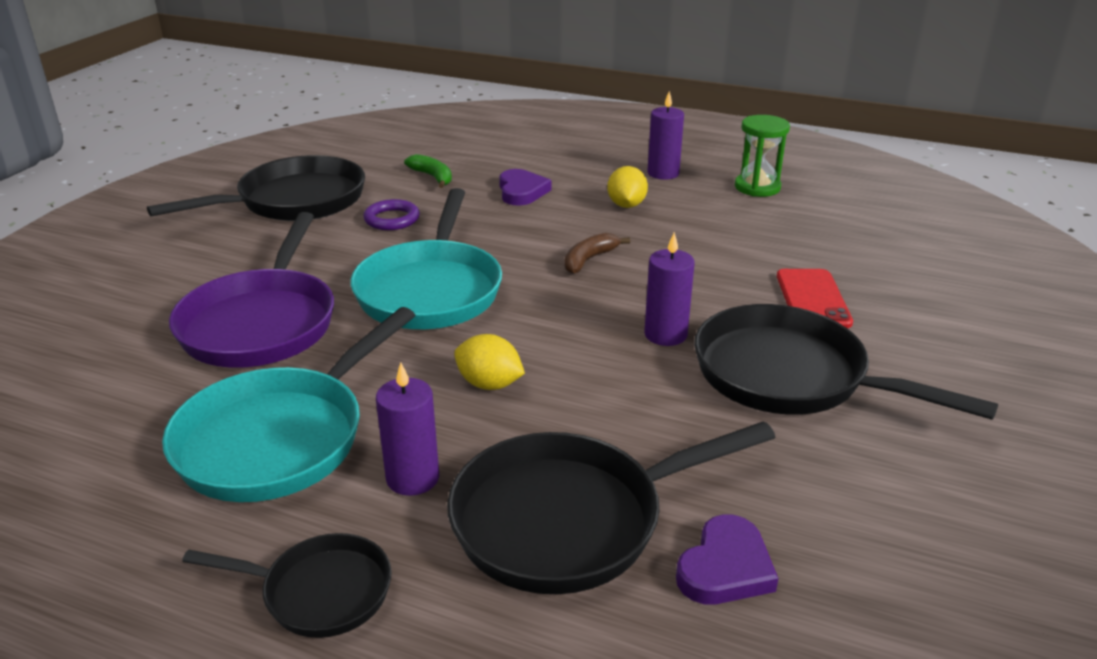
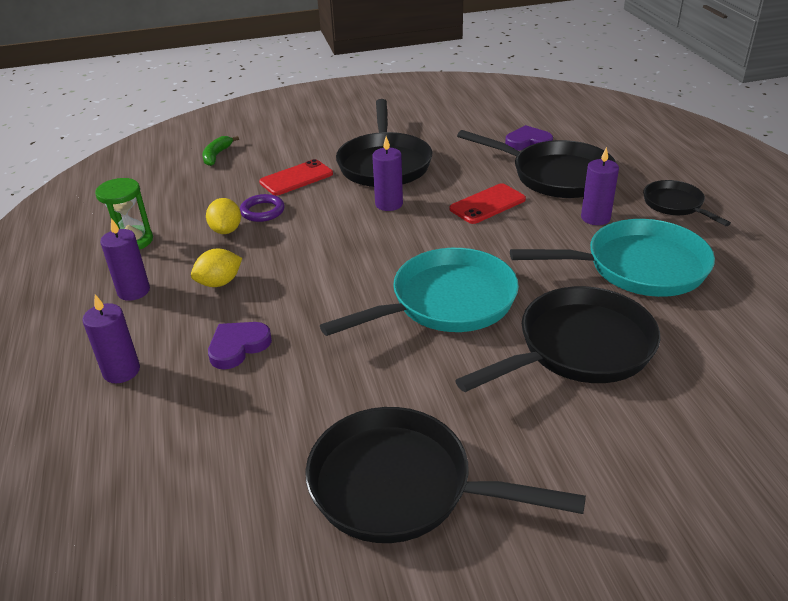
camera: 125 degrees left, 5 degrees up
(261, 323) = (578, 348): purple pan -> black pan
(392, 219) = (367, 389): purple ring -> purple ring (262, 211)
(433, 177) = (252, 422): green banana -> green banana (217, 155)
(489, 384) = (505, 232): yellow lemon -> yellow lemon (226, 230)
(557, 153) = (121, 371): none -> purple candle
(570, 405) = (487, 204): none -> red phone
(589, 260) = (329, 261): brown banana -> none

